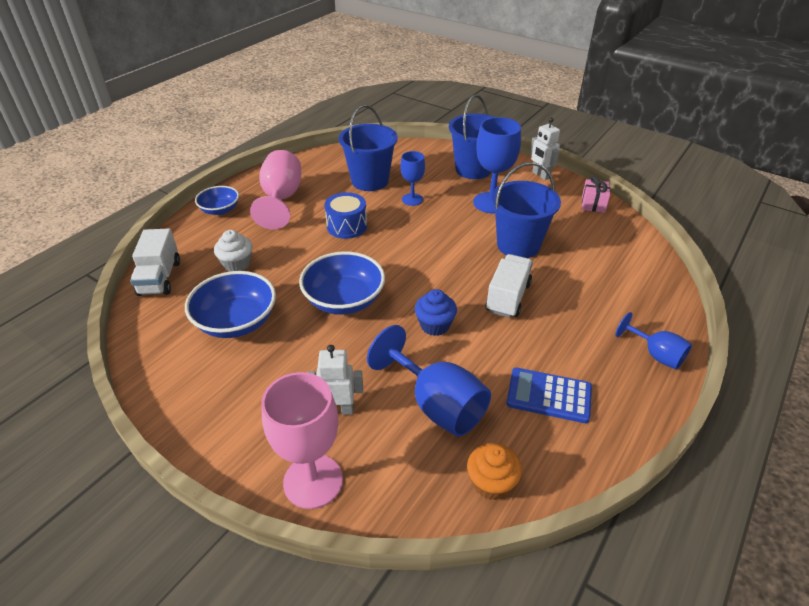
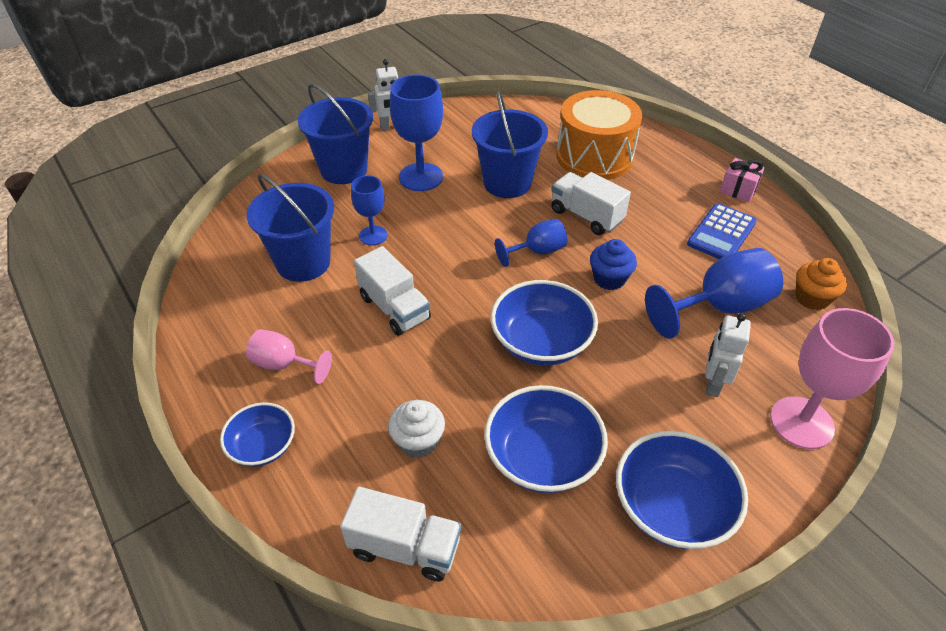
camera: 70 degrees left, 5 degrees up
(206, 398) = (671, 507): none -> blue bowl
(281, 199) = (284, 364): pink goblet -> pink goblet, size x0.59
(347, 226) = (394, 308): blue drum -> white truck
(593, 204) = (466, 114): pink gift -> pink gift (738, 190)
(599, 288) = (594, 156): none -> orange drum
(656, 354) = (688, 159): blue goblet -> blue goblet (537, 251)

